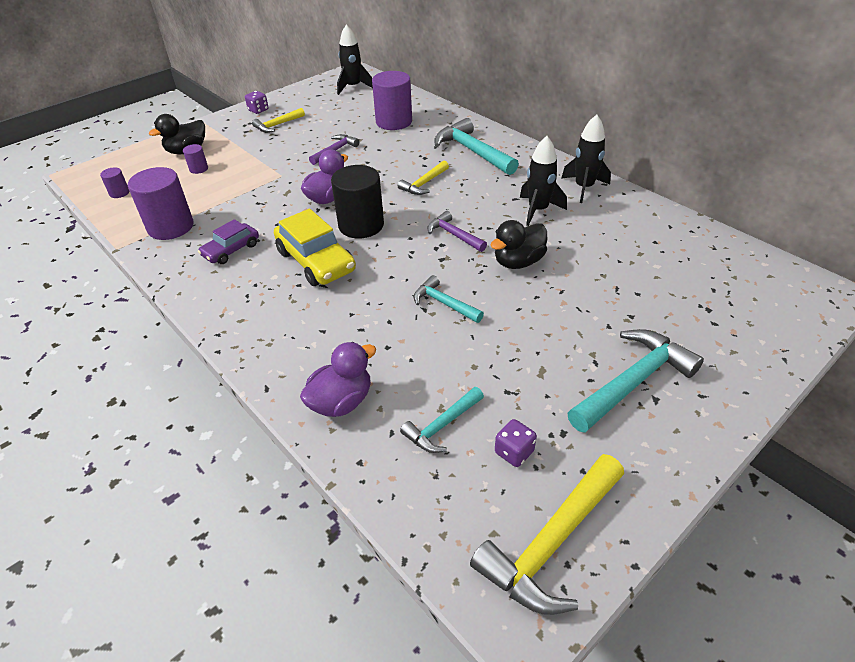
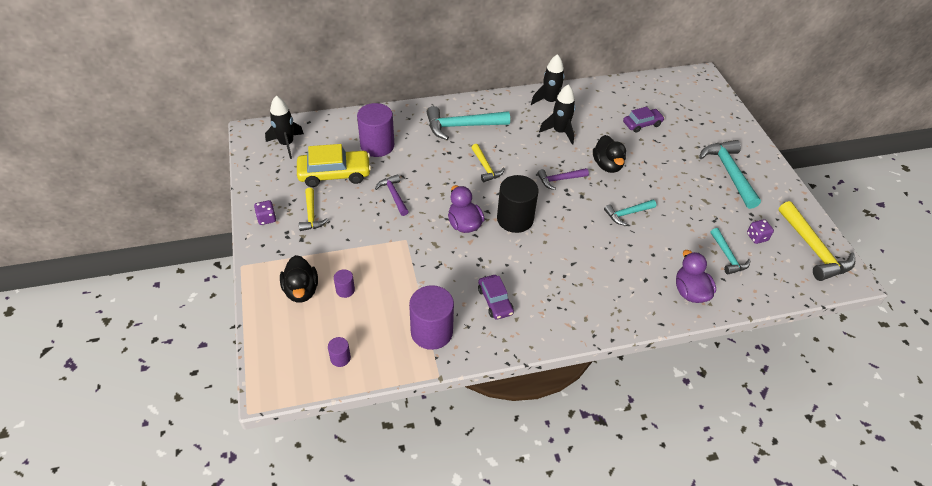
camera: 65 degrees left, 5 degrees up
(316, 261) = (542, 257): yellow car -> yellow car (334, 174)
(635, 267) = (642, 124): none -> purple car

